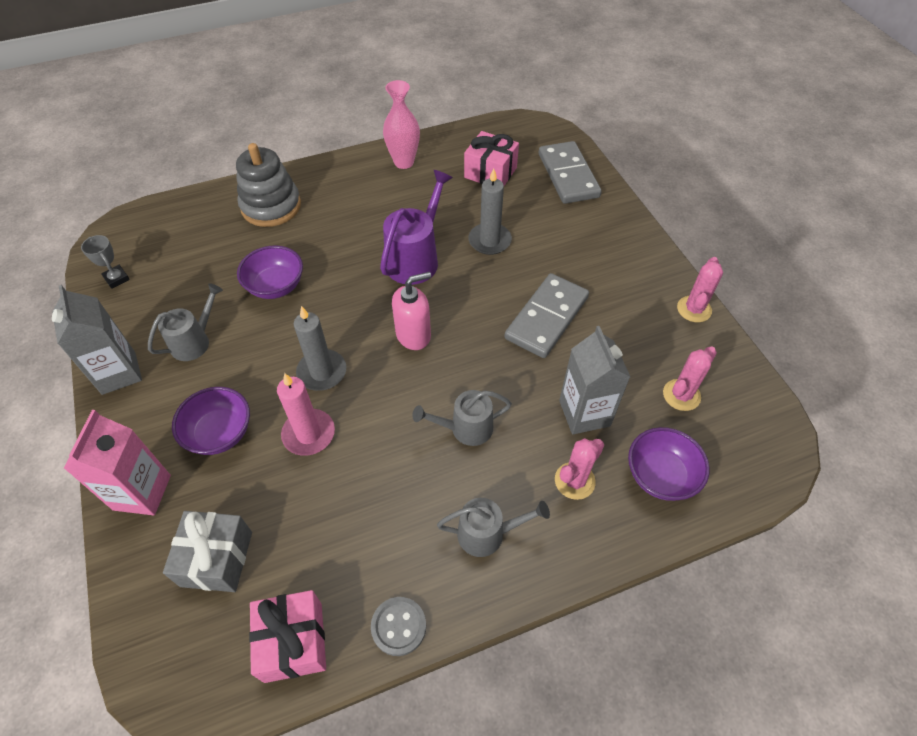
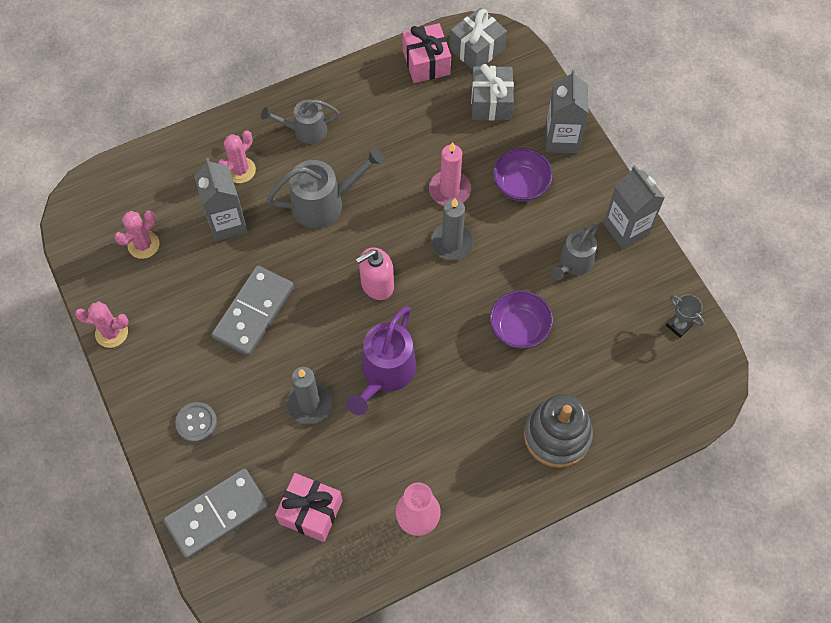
camera: 175 degrees right, 10 degrees up
(142, 492) = (561, 139): pink carton -> grey carton
(206, 662) = (477, 49): none -> grey gift
(398, 626) = (361, 74): grey button -> grey button (196, 423)
(465, 428) = (324, 203): grey watering can -> grey watering can, size x1.52
(568, 175) = (217, 514): grey domino -> grey domino turned 75 degrees clockwise
(660, 475) = (174, 178): purple bowl -> none
(694, 309) = (111, 333): pink cactus -> pink cactus turned 75 degrees clockwise

